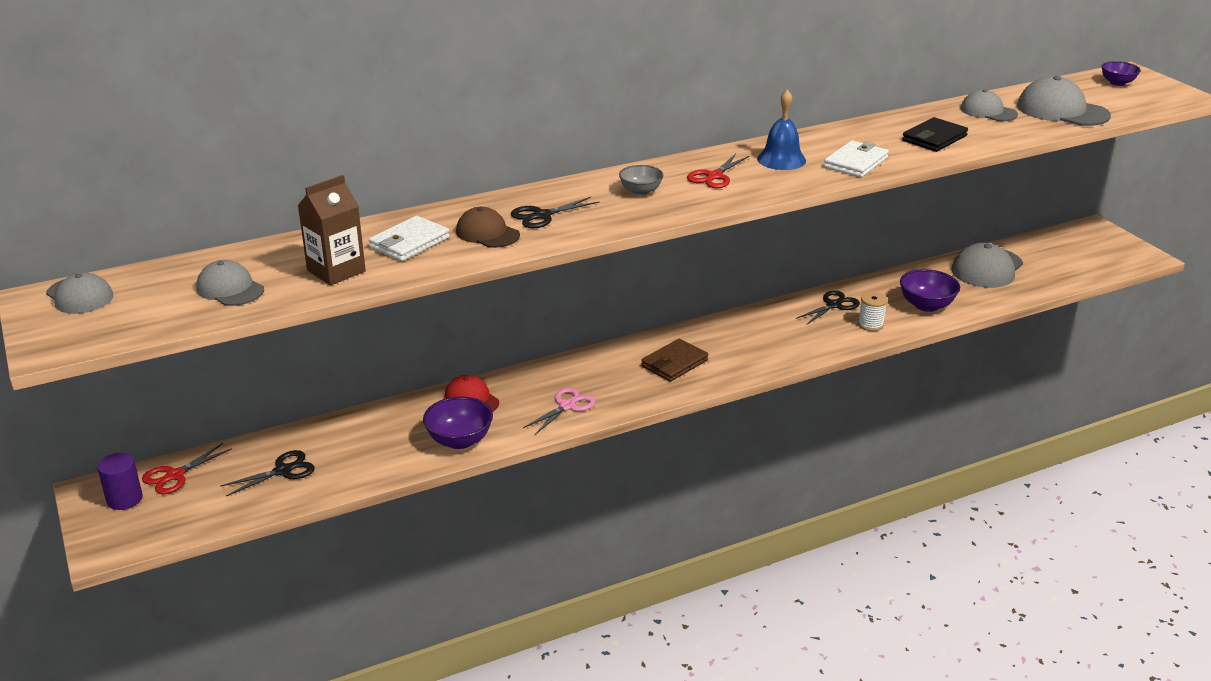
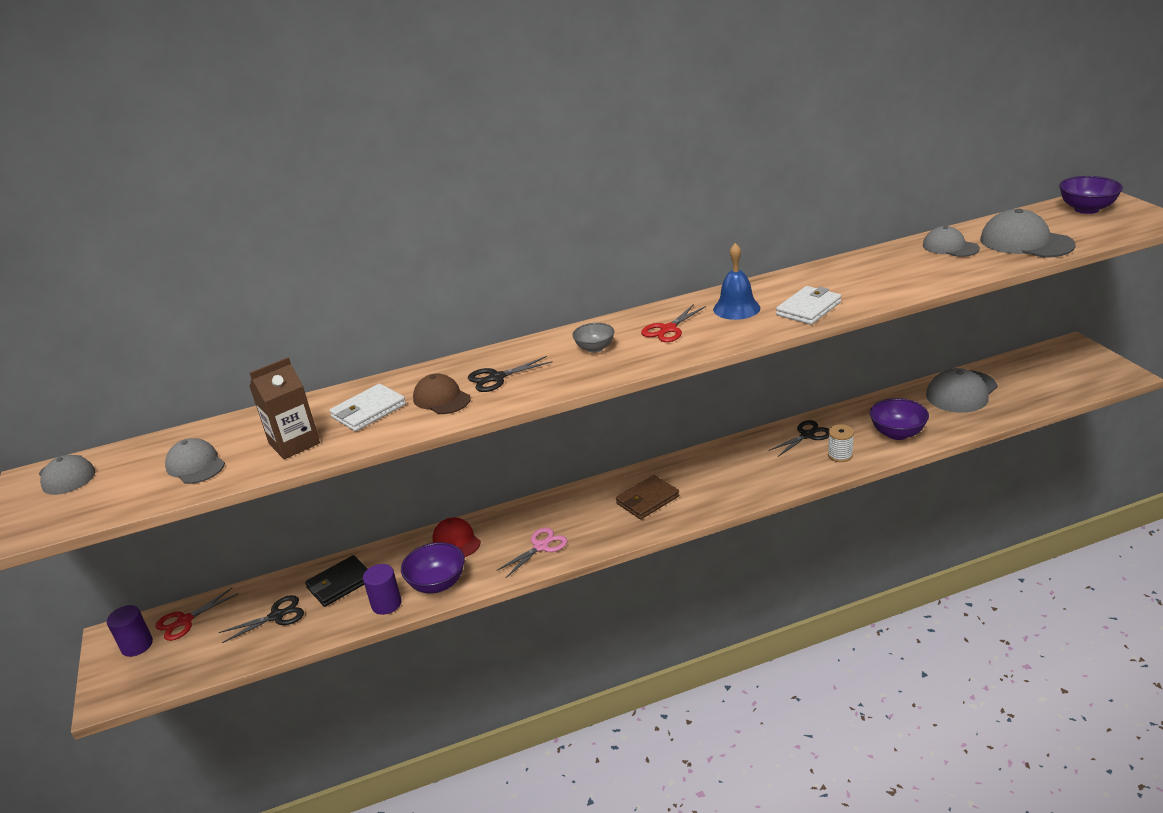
camera: 10 degrees right, 0 degrees up
(406, 459) = (386, 604): none -> purple cylinder
(934, 138) = (891, 278): black wallet -> black wallet (340, 584)
(1117, 83) = (1086, 209): purple bowl -> purple bowl, size x1.56

